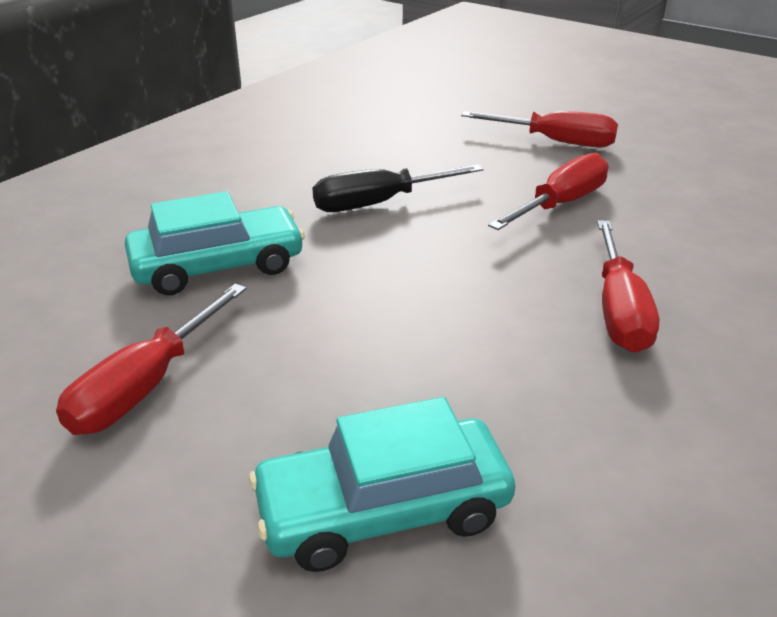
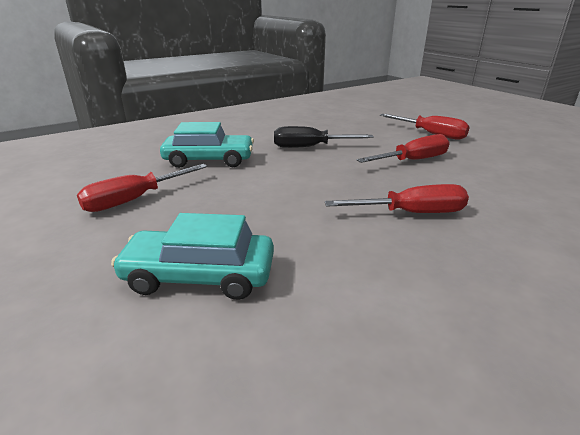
camera: 20 degrees right, 5 degrees down
(619, 311) = (412, 213): red screwdriver -> red screwdriver turned 120 degrees counterclockwise

